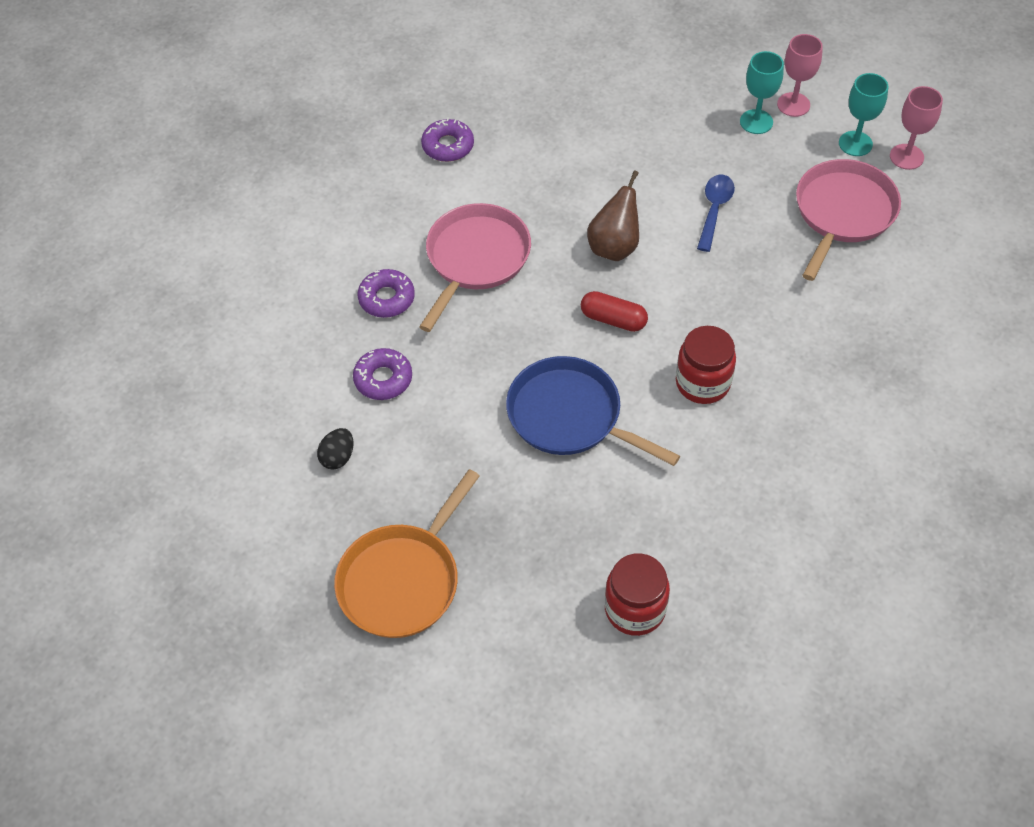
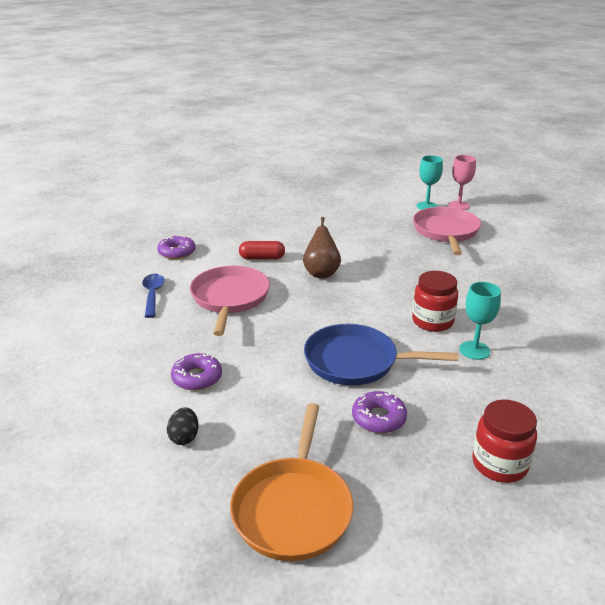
camera: 25 degrees left, 25 degrees down
(387, 298) = (174, 332): purple donut -> purple donut (378, 418)
(613, 319) = (347, 305): red capsule -> red capsule (262, 258)
(714, 210) = (371, 245): blue spoon -> blue spoon (153, 294)
(756, 122) = (364, 208): turquoise goblet -> turquoise goblet (474, 350)
(793, 104) = (379, 199): pink goblet -> none

